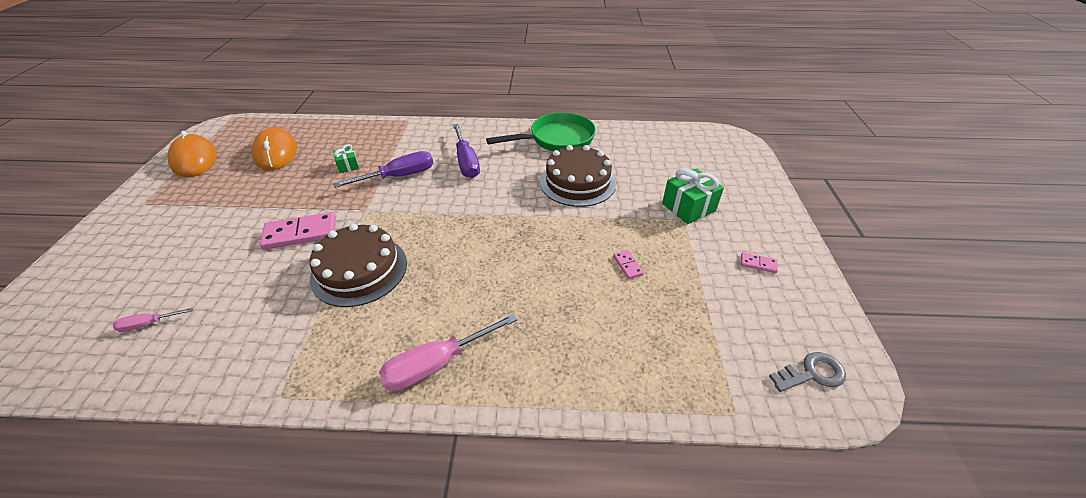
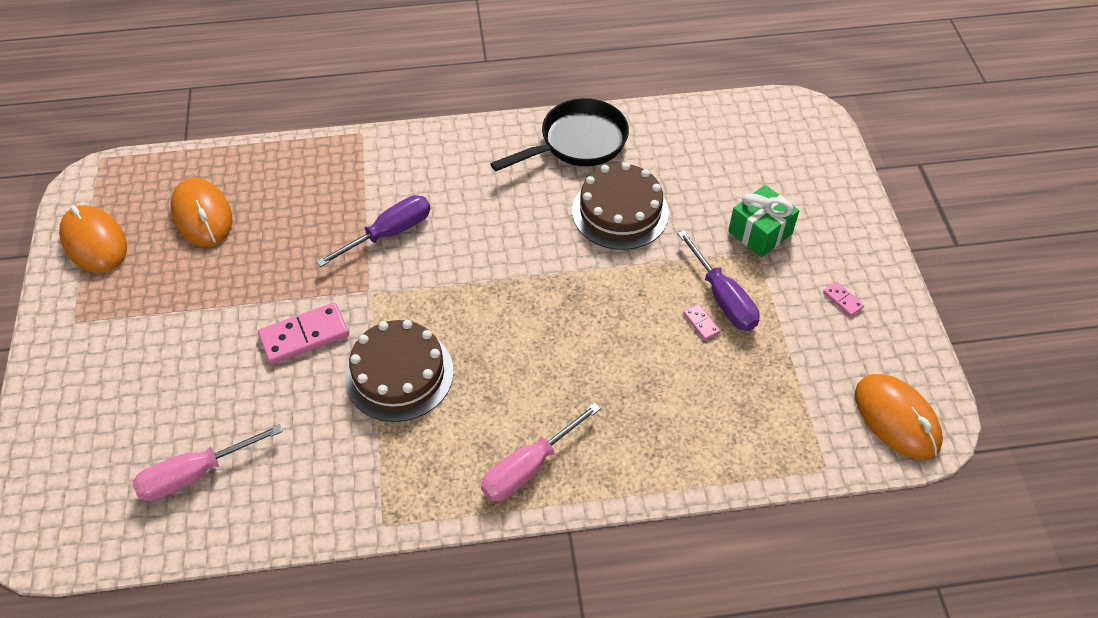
camera: 10 degrees left, 10 degrees up
(148, 324) = (194, 474): pink screwdriver -> pink screwdriver, size x1.98
(348, 166) = (313, 225): green gift -> none
(466, 162) = (469, 198): purple screwdriver -> purple screwdriver (723, 298)
(557, 139) = (577, 143): green pan -> black pan
(758, 264) = (843, 300): pink domino -> pink domino turned 45 degrees clockwise
(812, 373) = (896, 418): grey key -> orange mouse

